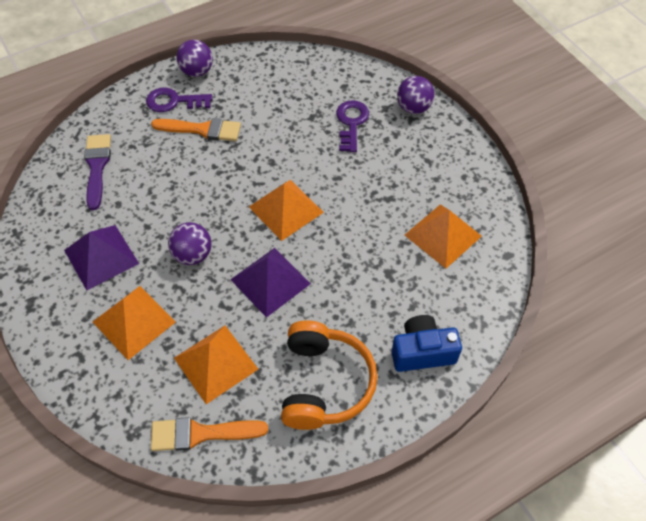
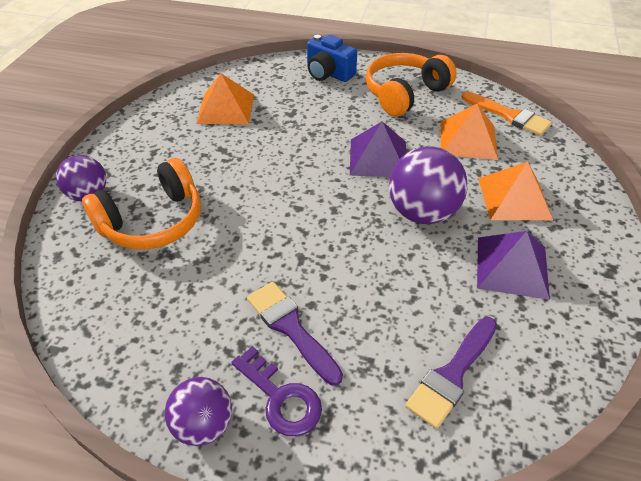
camera: 135 degrees left, 10 degrees down
(193, 255) = (422, 212): purple ball -> purple ball, size x1.58
(202, 129) = (290, 327): orange brush -> purple brush
(286, 209) = (306, 194): orange pyramid -> none
(351, 123) = (153, 221): purple key -> orange headphones

